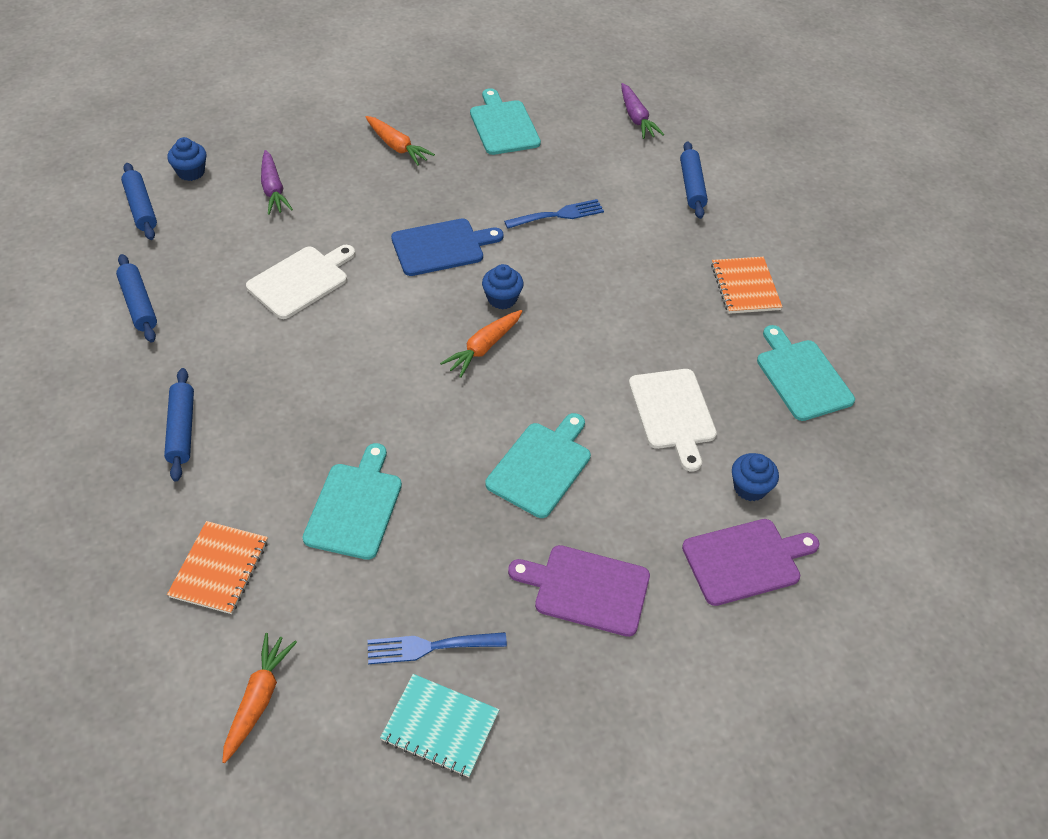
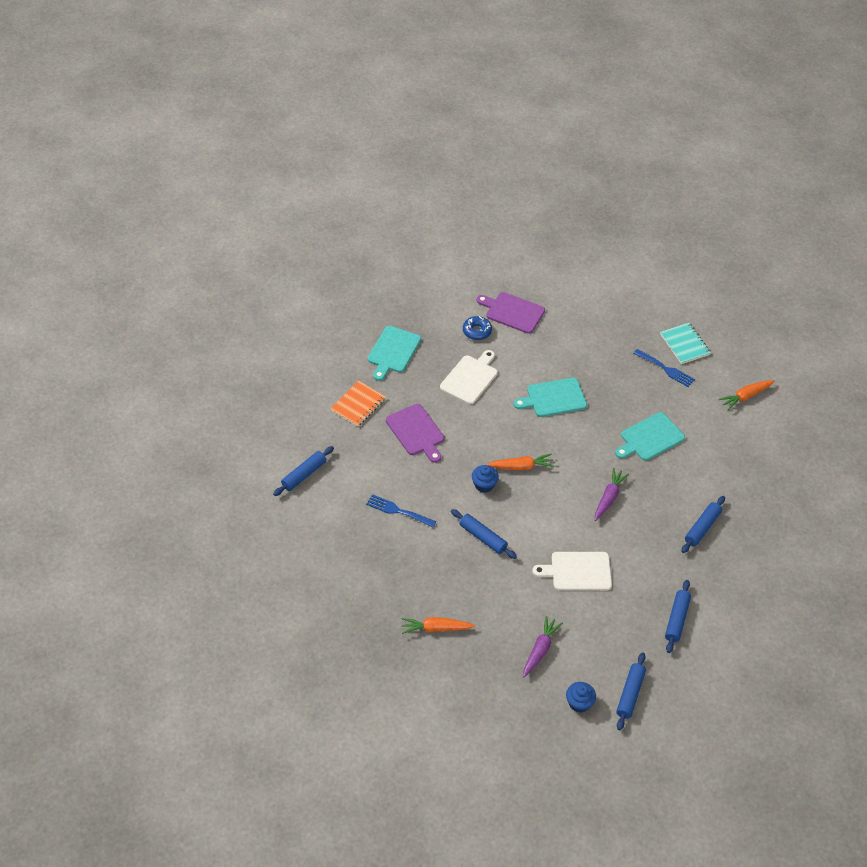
camera: 135 degrees left, 0 degrees up
(219, 568) = (728, 453): orange notebook -> none
(397, 147) = (435, 628): orange carrot -> orange carrot turned 90 degrees counterclockwise
(441, 247) = (482, 537): blue cutting board -> blue rolling pin
(503, 125) = (354, 596): turquoise cutting board -> none
(586, 589) = (585, 345): purple cutting board -> purple cutting board (416, 432)
(636, 118) = (270, 541): purple carrot -> purple carrot (609, 497)
(750, 487) = (477, 331): blue cupcake -> blue donut

